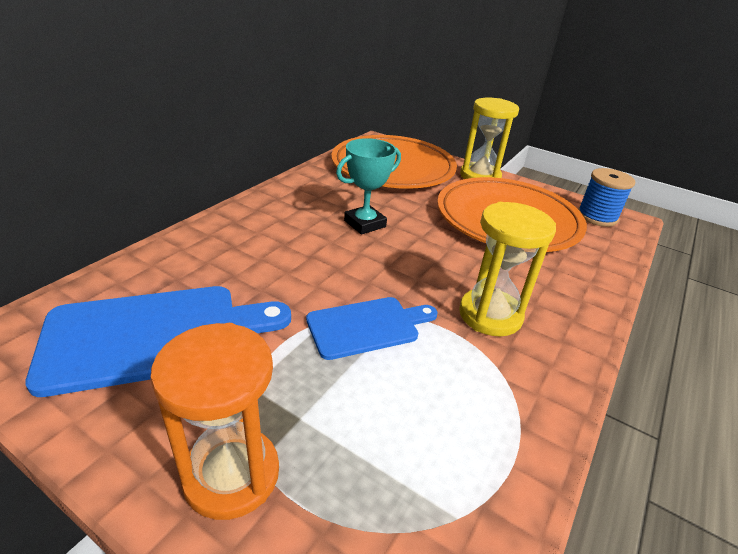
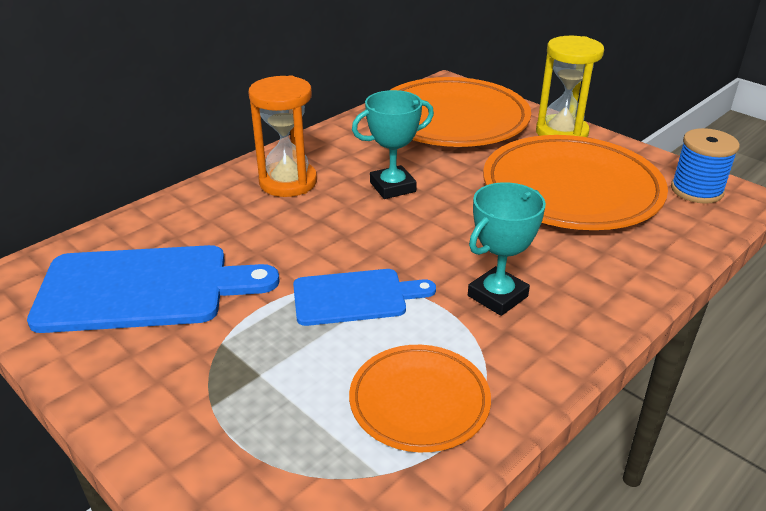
camera: 15 degrees right, 0 degrees up
(231, 474) = (185, 413): orange hourglass -> orange hourglass (288, 182)
(465, 428) = (419, 402): none -> orange plate
(490, 315) = (497, 296): yellow hourglass -> turquoise trophy

